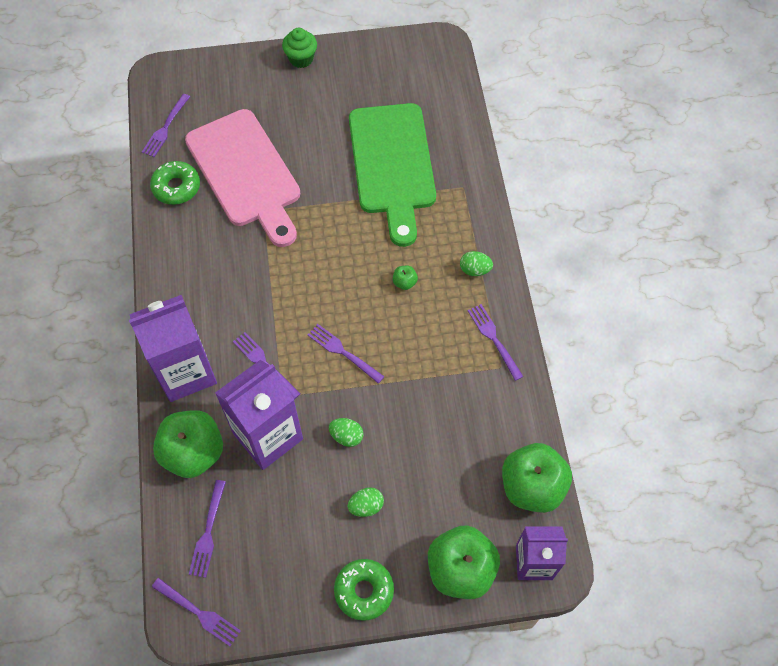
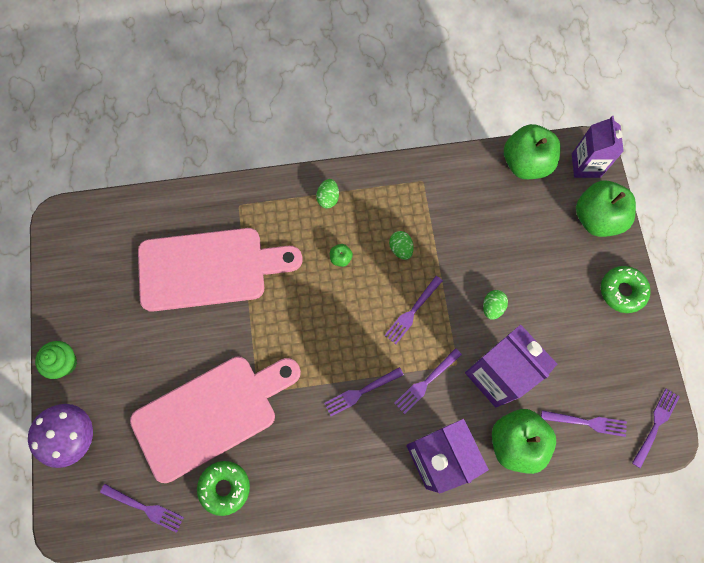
camera: 90 degrees left, 10 degrees up
(234, 70) = (72, 436): none -> purple mushroom
(366, 506) = (552, 290): green egg -> green egg (400, 248)
(392, 165) = (209, 269): green cutting board -> pink cutting board
(494, 339) = (396, 185): purple fork -> purple fork (360, 392)

